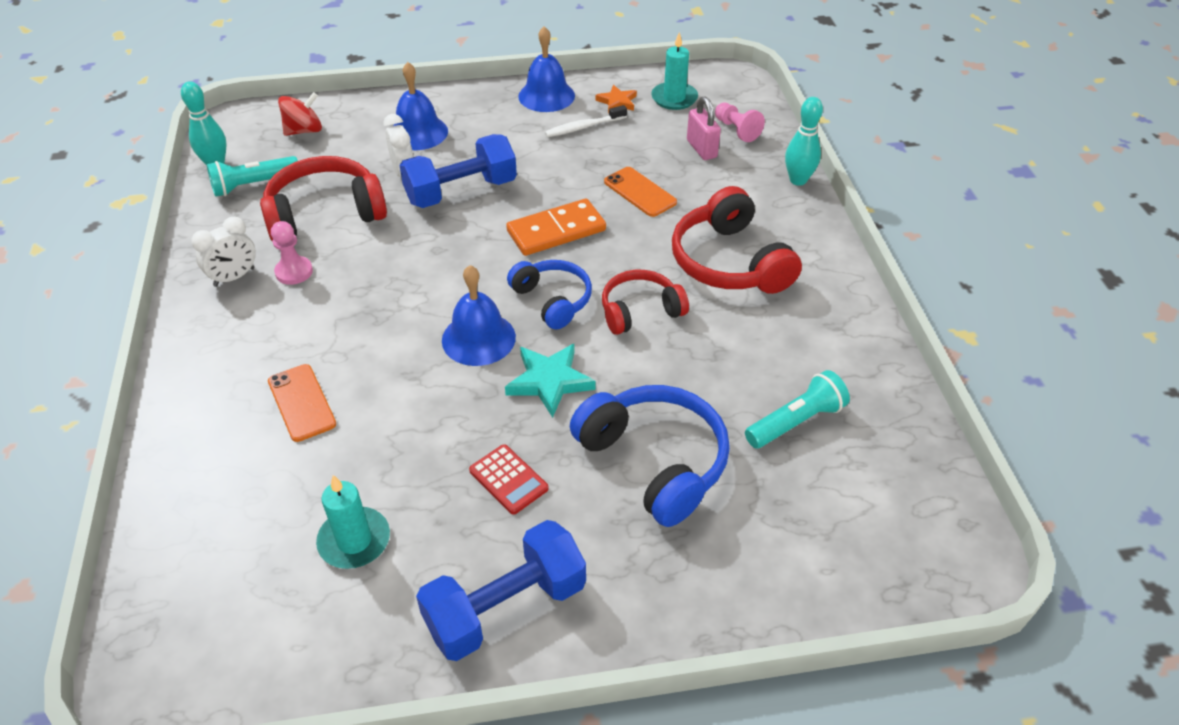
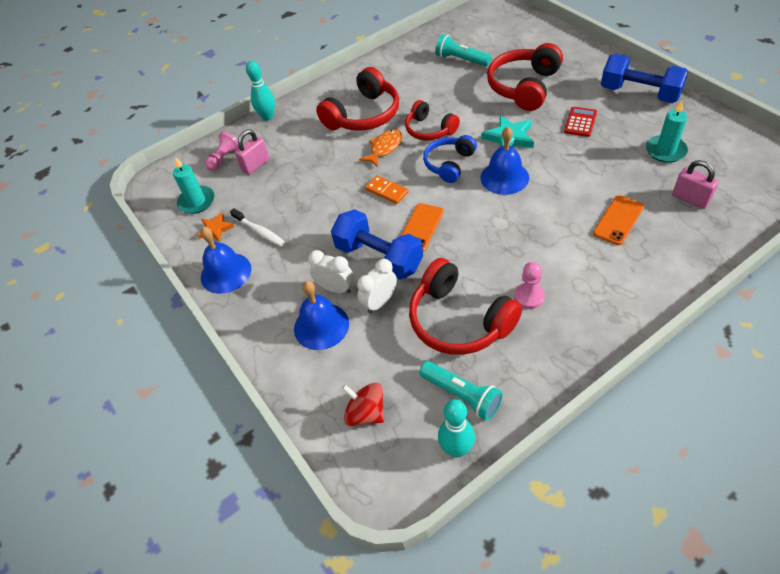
camera: 110 degrees left, 5 degrees up
(234, 277) = (563, 327): white clock -> white clock (335, 288)
(251, 499) = (690, 199): none -> pink padlock
(556, 231) = (386, 191): orange domino -> orange domino, size x0.62
(639, 256) = (384, 148): none -> orange fish
(640, 192) = (321, 173): orange phone -> orange phone (421, 227)
(654, 462) = (524, 87): blue headphones -> red headphones

